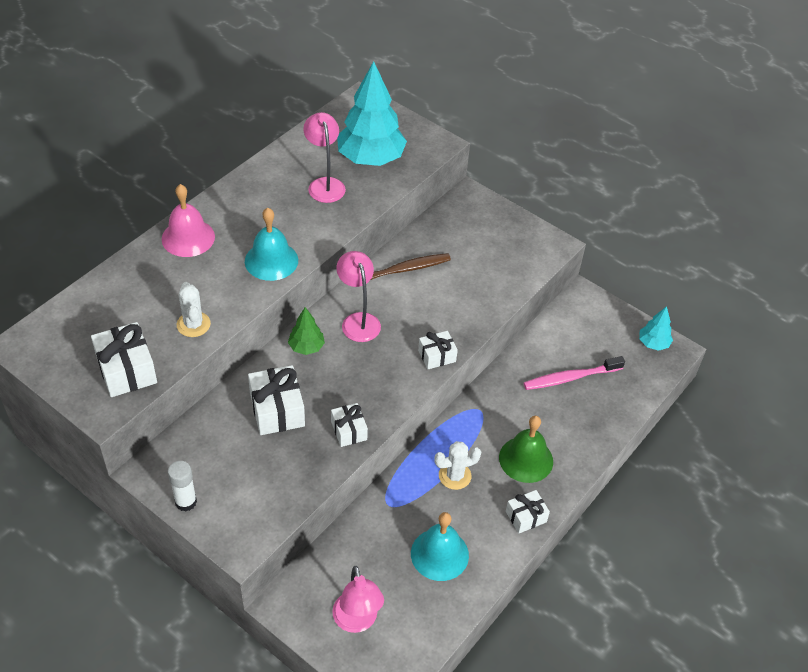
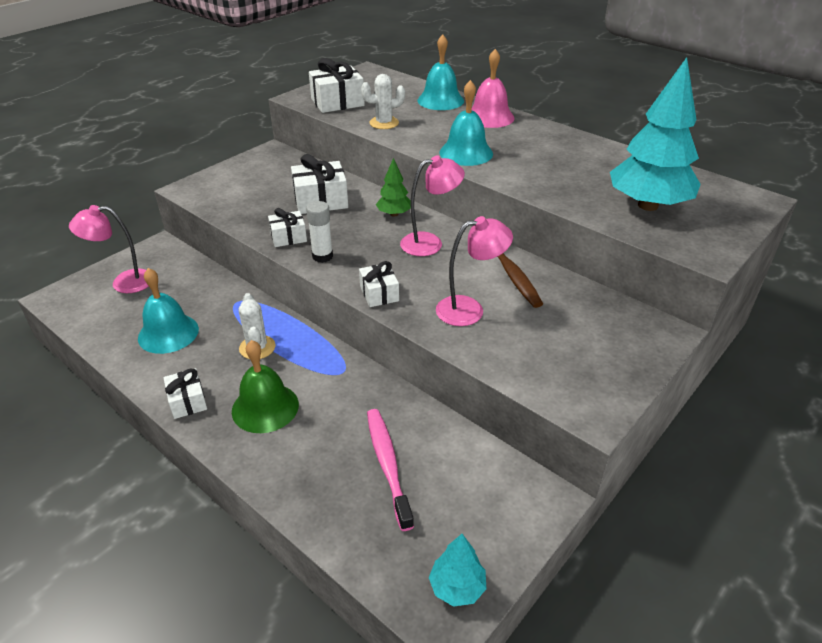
camera: 95 degrees right, 10 degrees down
(136, 275) = (440, 100): none -> turquoise bell
(186, 502) = (238, 166): white glue stick -> white glue stick (322, 256)
(325, 184) = (589, 178): pink lamp -> pink lamp (469, 309)

